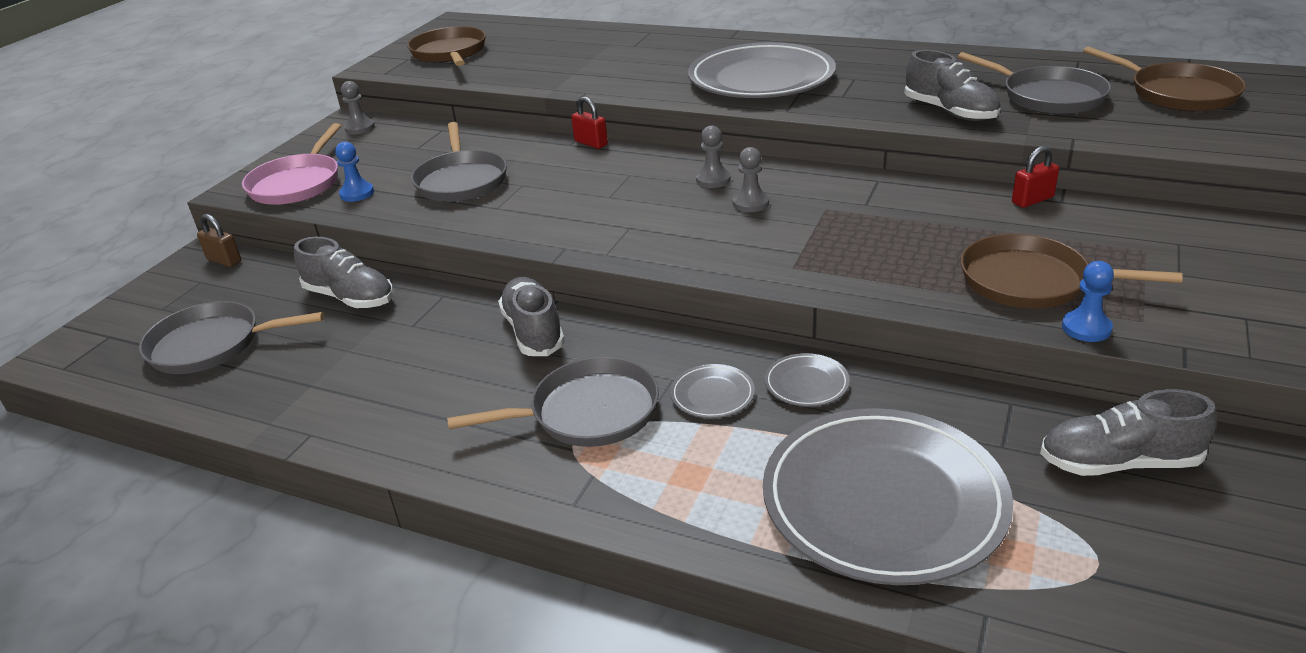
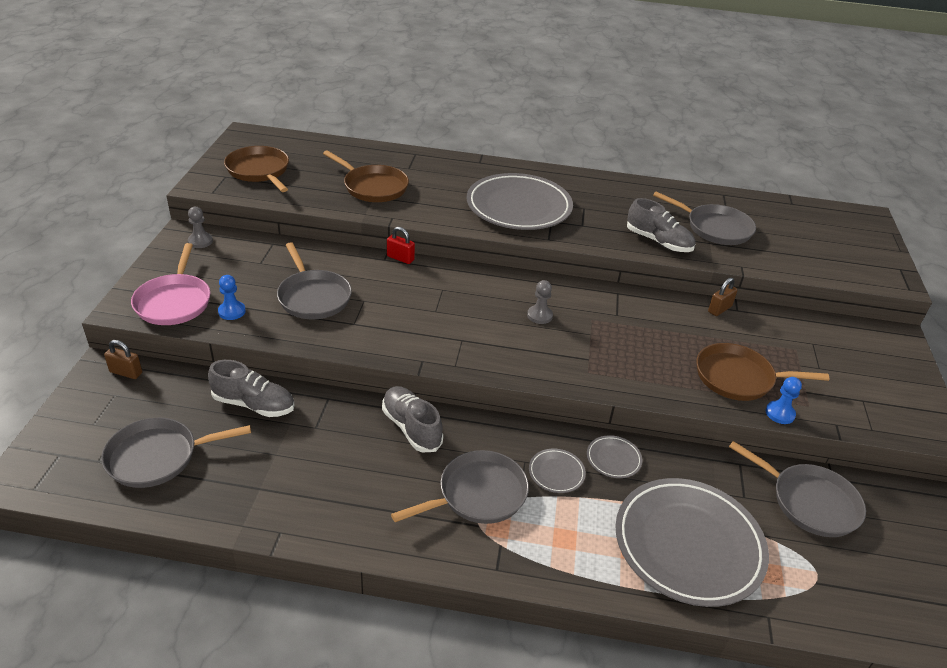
camera: 20 degrees left, 5 degrees up
(713, 180) = (505, 294): grey pawn -> none
(1032, 200) = (719, 309): red padlock -> brown padlock
(1119, 462) = (810, 502): grey shoe -> grey pan
(1178, 93) = (791, 227): brown pan -> brown pan (373, 187)

